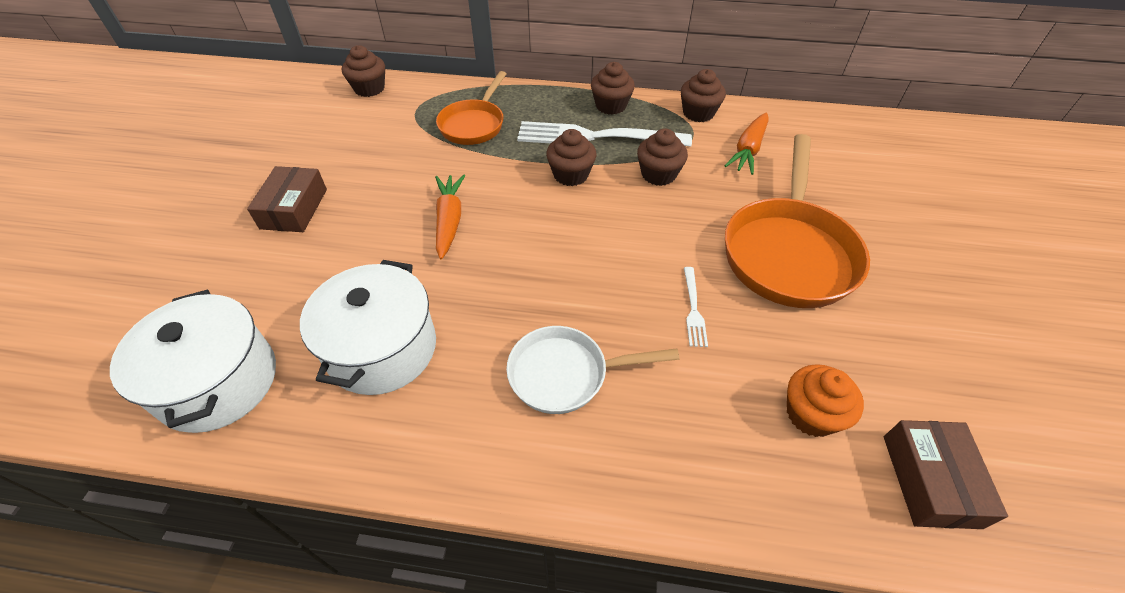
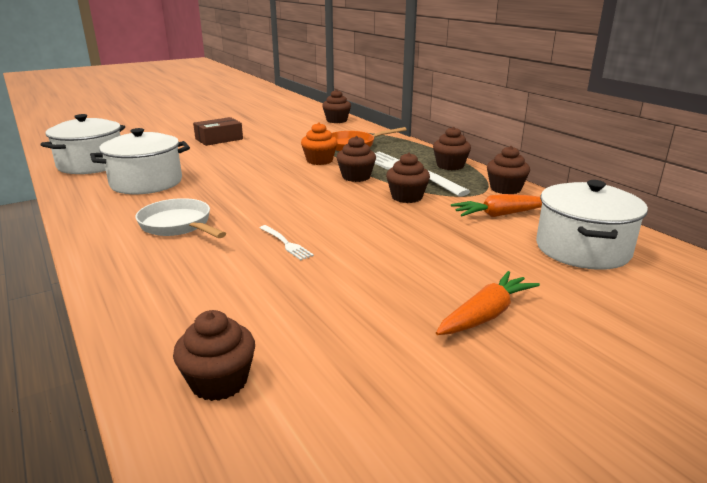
camera: 50 degrees right, 25 degrees down
(449, 220) = (262, 165): orange carrot -> orange carrot (486, 315)
(693, 309) = (286, 243): white fork -> white fork turned 90 degrees counterclockwise
(788, 252) = (404, 259): orange pan -> none
(811, 414) = (235, 310): orange cupcake -> orange cupcake (319, 161)
(842, 154) = (582, 249): none -> white pot
(930, 480) = (219, 381): brown box -> brown cupcake

